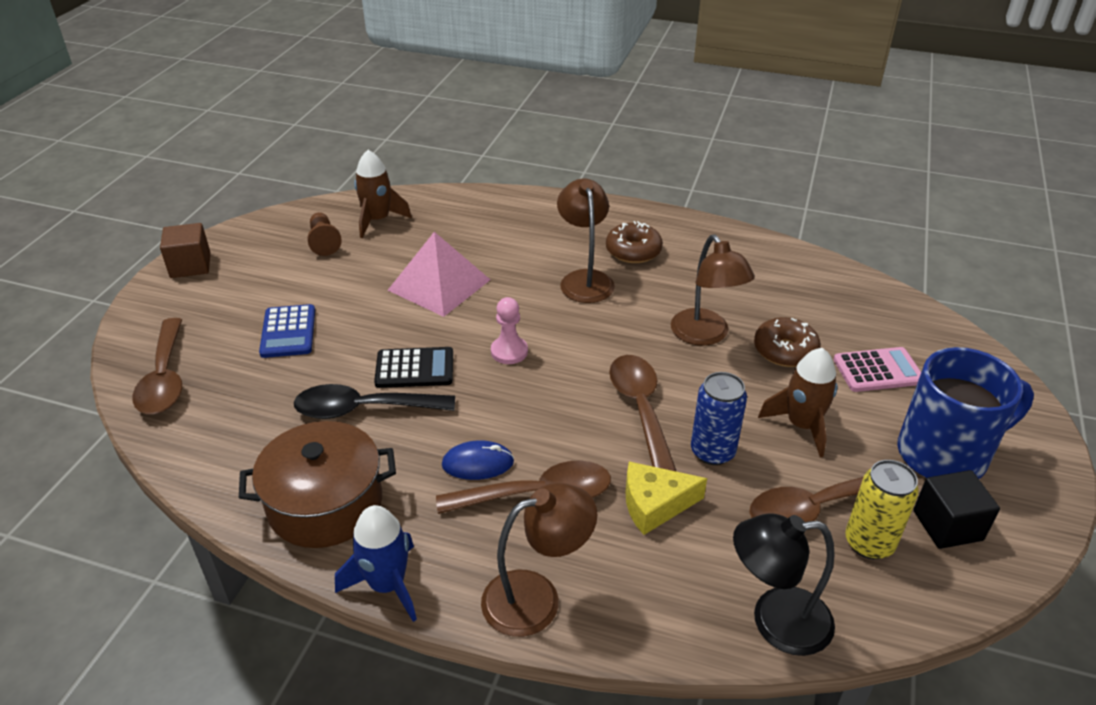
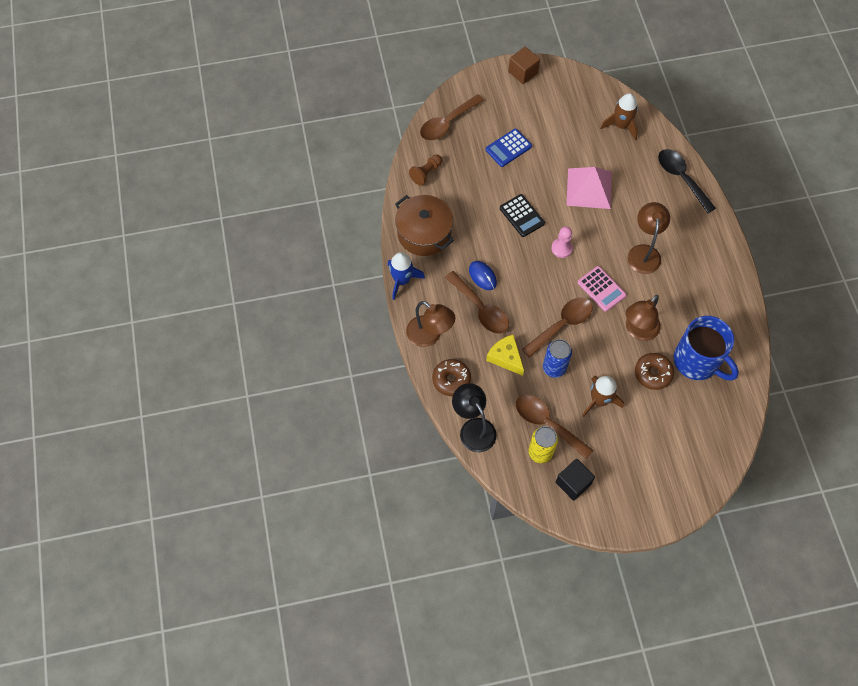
camera: 60 degrees right, 25 degrees up
(324, 242) = (584, 114): brown pawn -> brown pawn (426, 173)
(363, 409) = (482, 212): black spoon -> black spoon (681, 178)
(584, 279) = (644, 252): brown lamp -> brown lamp turned 45 degrees counterclockwise
(633, 251) = (688, 264): brown donut -> brown donut (451, 380)
(877, 370) = (668, 423): pink calculator -> pink calculator (601, 289)
(944, 454) = (622, 471): blue mug -> blue mug (697, 361)

